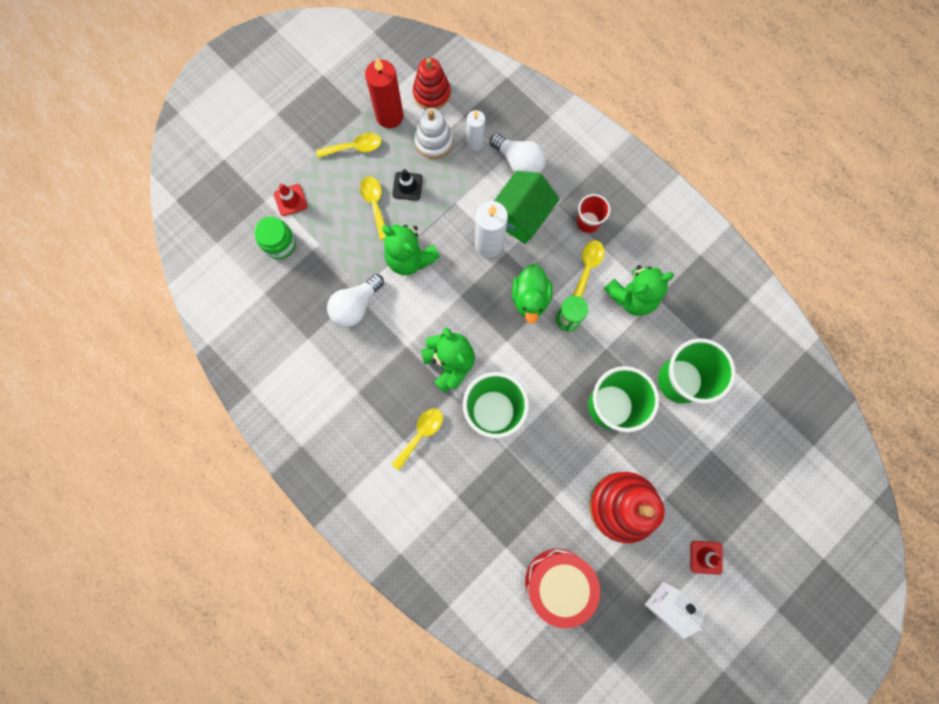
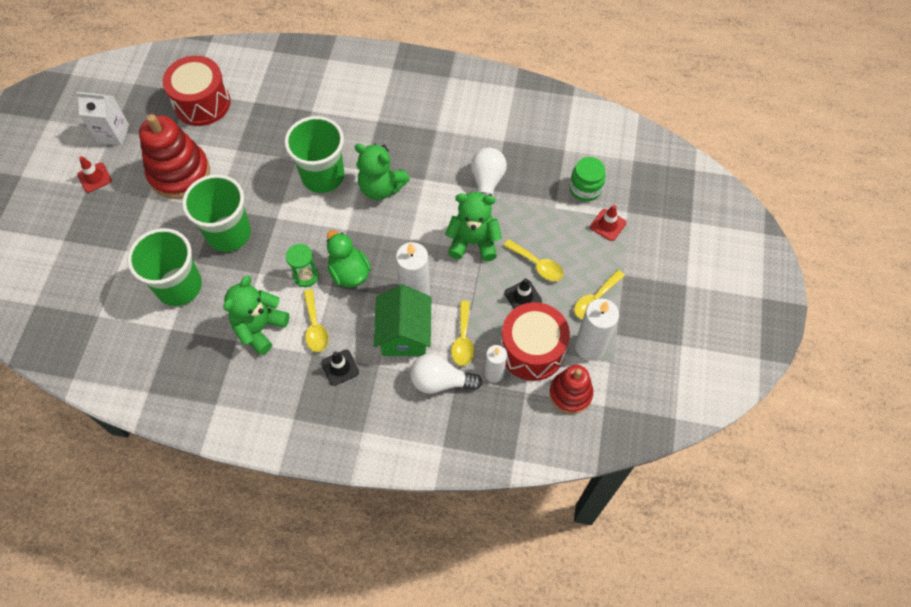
camera: 145 degrees right, 15 degrees down
(389, 116) = (590, 347): red candle -> white candle
(421, 434) = (368, 131): yellow spoon -> yellow spoon (463, 339)
(434, 141) = (532, 350): white stacking toy -> red drum
(588, 222) = (340, 367): red cup -> black traffic cone

